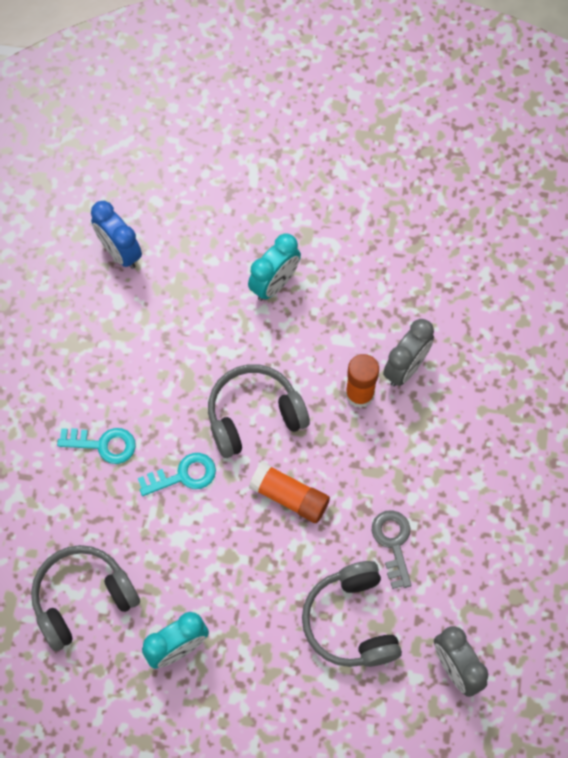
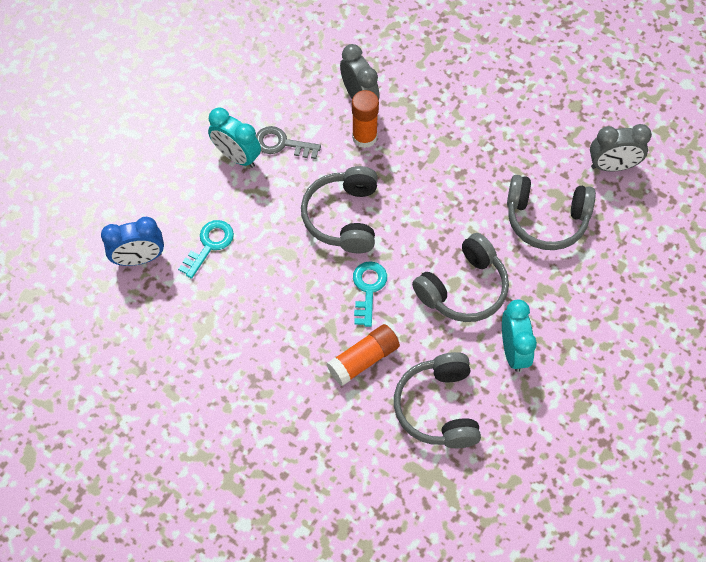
camera: 65 degrees left, 5 degrees down
(103, 445) = (309, 339): turquoise key -> turquoise key (209, 245)
(227, 569) = (463, 288): none -> grey headphones
(274, 284) = (237, 156): turquoise clock -> turquoise clock turned 150 degrees clockwise
(289, 497) = (425, 220): orange glue stick -> orange glue stick (363, 359)
(393, 543) = (497, 165): grey key -> grey key (282, 144)

